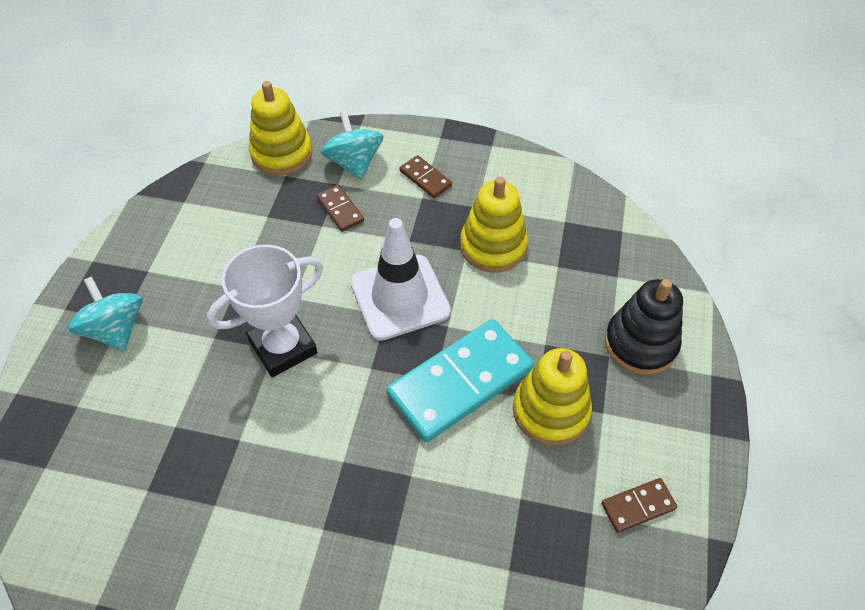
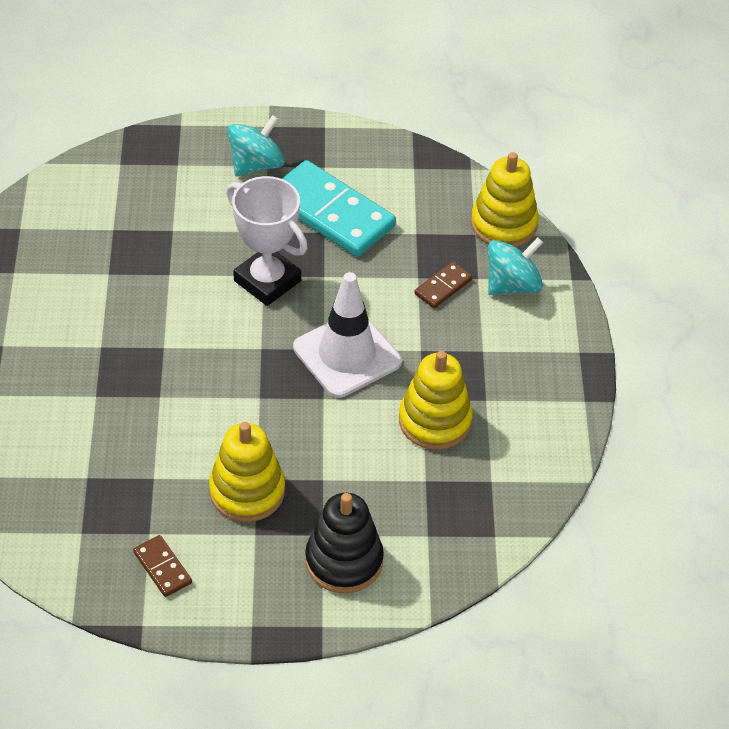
camera: 75 degrees right, 5 degrees down
(425, 178) = (511, 349): brown domino -> none
(460, 382) = (262, 417): turquoise domino -> turquoise domino (331, 213)

